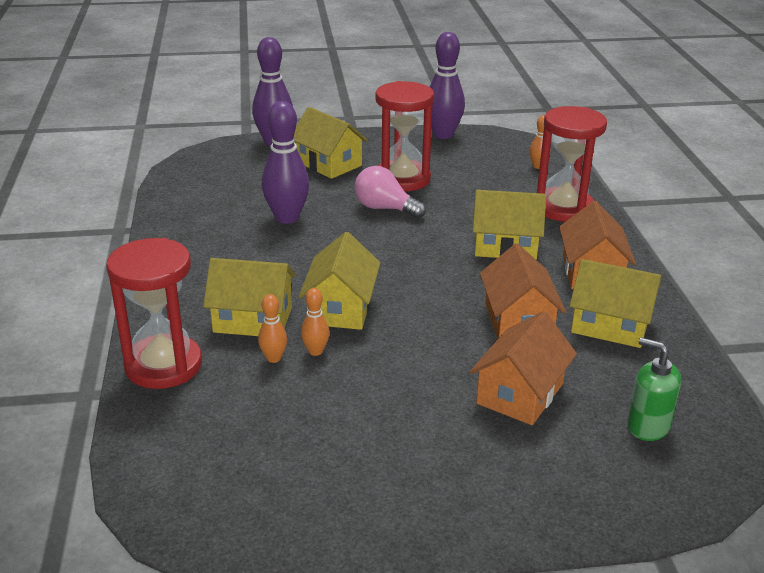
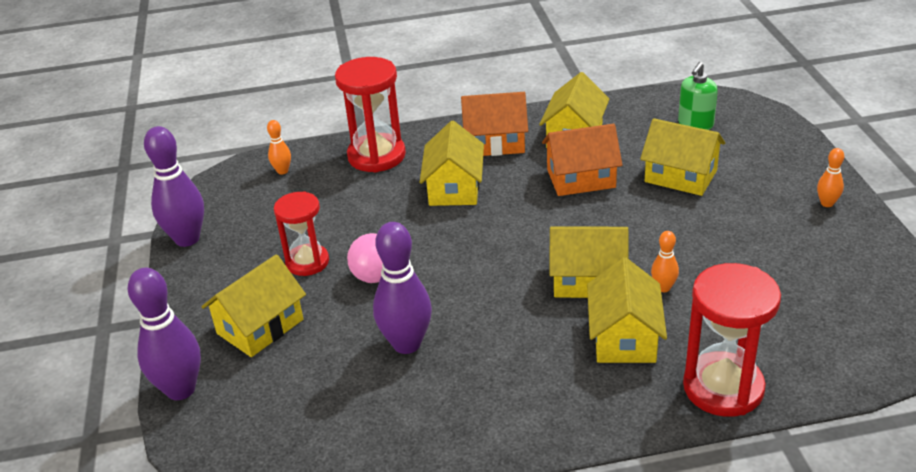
camera: 90 degrees left, 5 degrees up
(273, 358) = (683, 313): orange bowling pin -> orange bowling pin (827, 203)
(402, 179) = (307, 262): red hourglass -> red hourglass, size x0.66
(520, 393) = (680, 176): orange house -> yellow house

